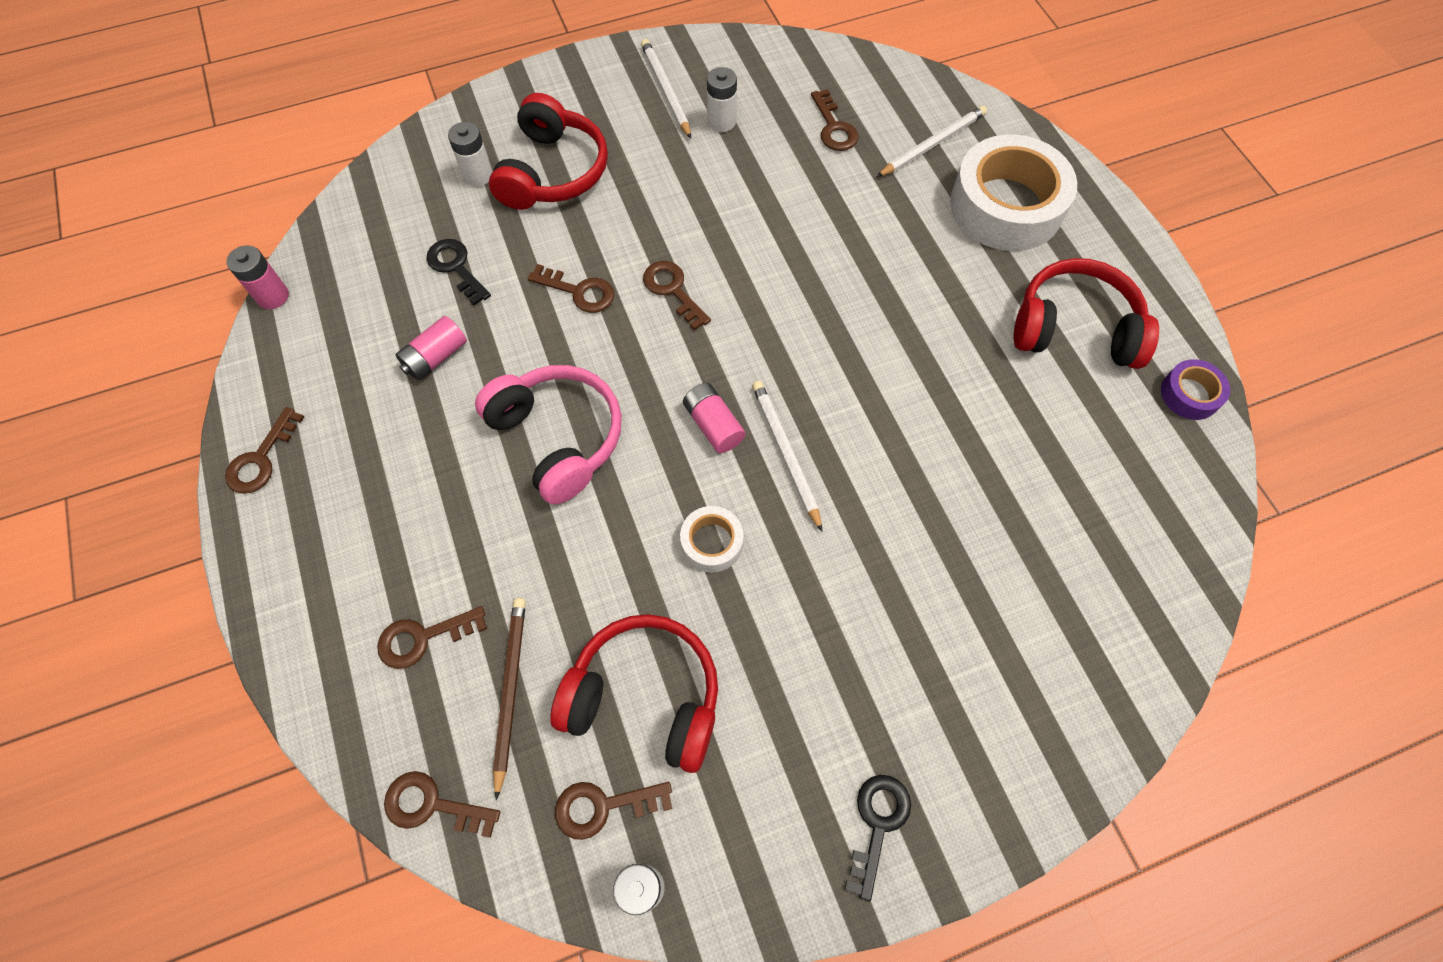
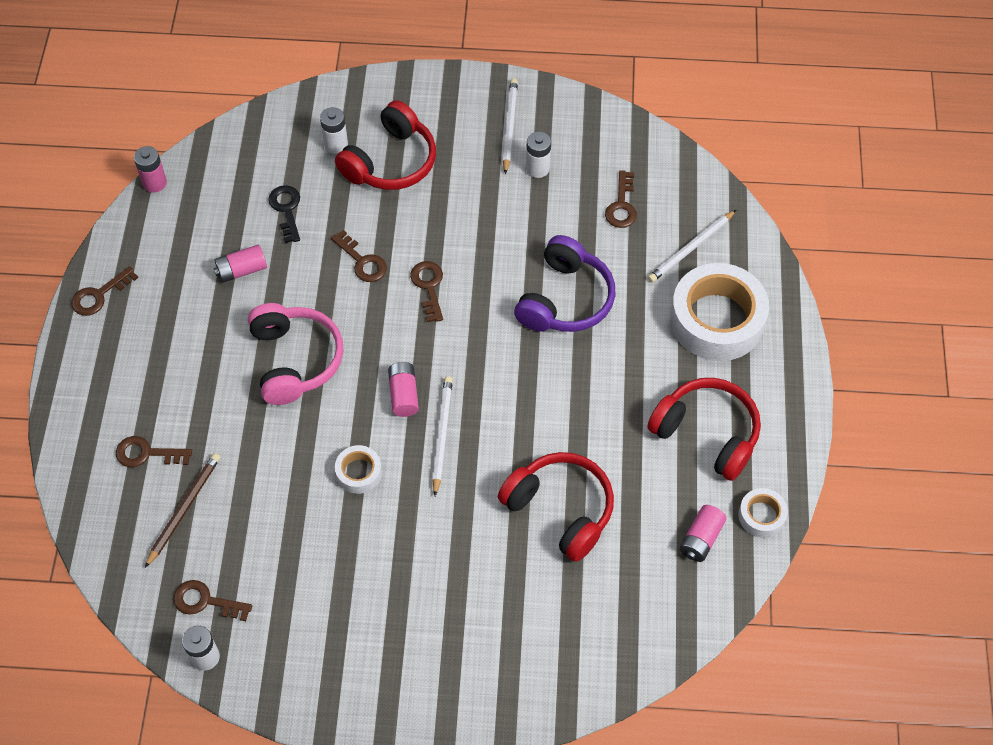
camera: 25 degrees right, 5 degrees down
(432, 805) = (106, 555): brown key -> none
(645, 697) = (264, 550): red headphones -> red headphones (560, 510)
(834, 246) = (565, 299): none -> purple headphones
(877, 824) = (365, 688): black key -> none
(932, 144) = (691, 248): white pencil -> white pencil turned 150 degrees clockwise
(1145, 448) = (701, 539): none -> pink battery
(1190, 394) = (761, 516): purple tape -> white tape

